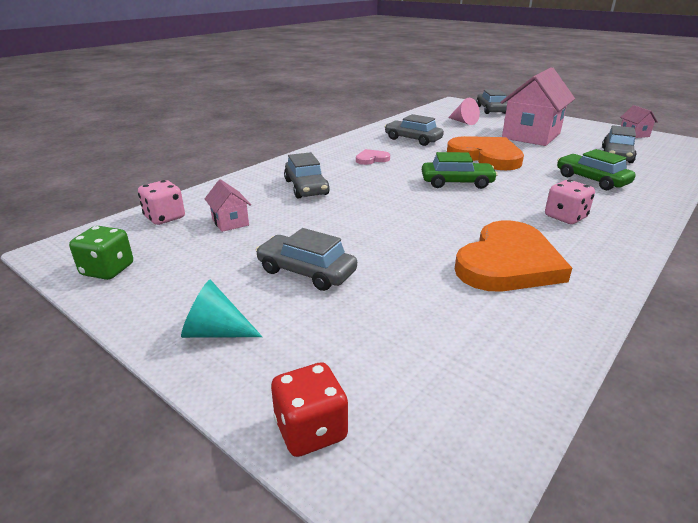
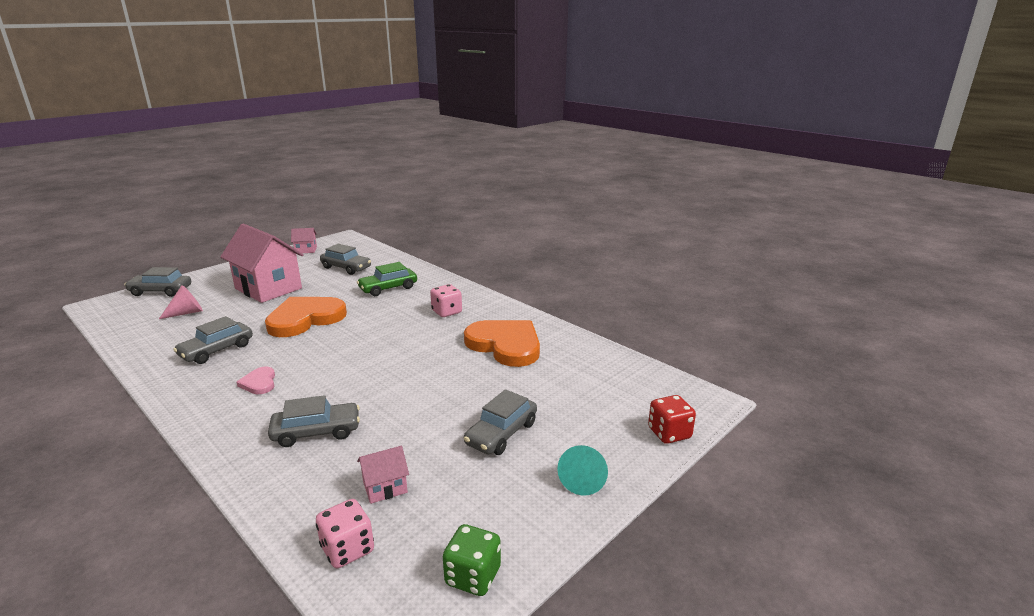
camera: 85 degrees left, 5 degrees down
(457, 183) = (359, 343): green car -> none

